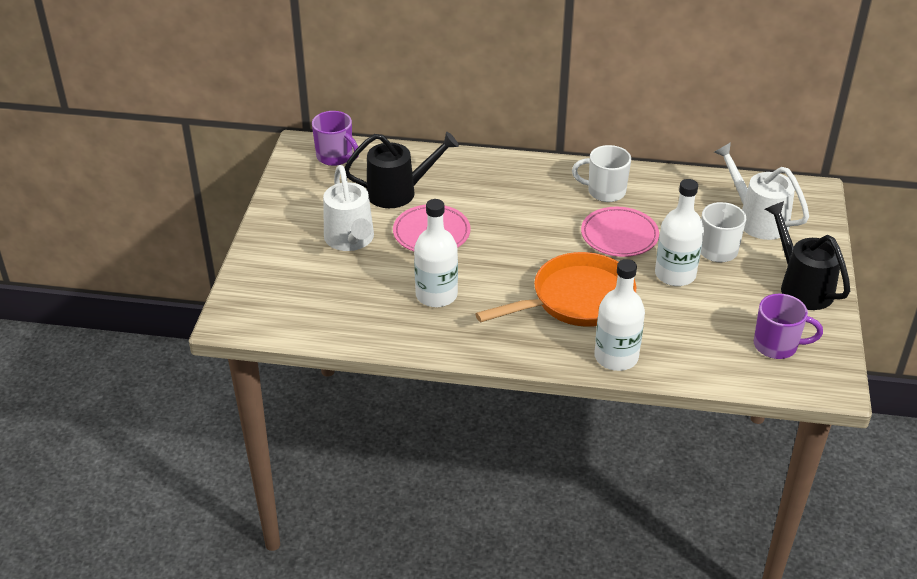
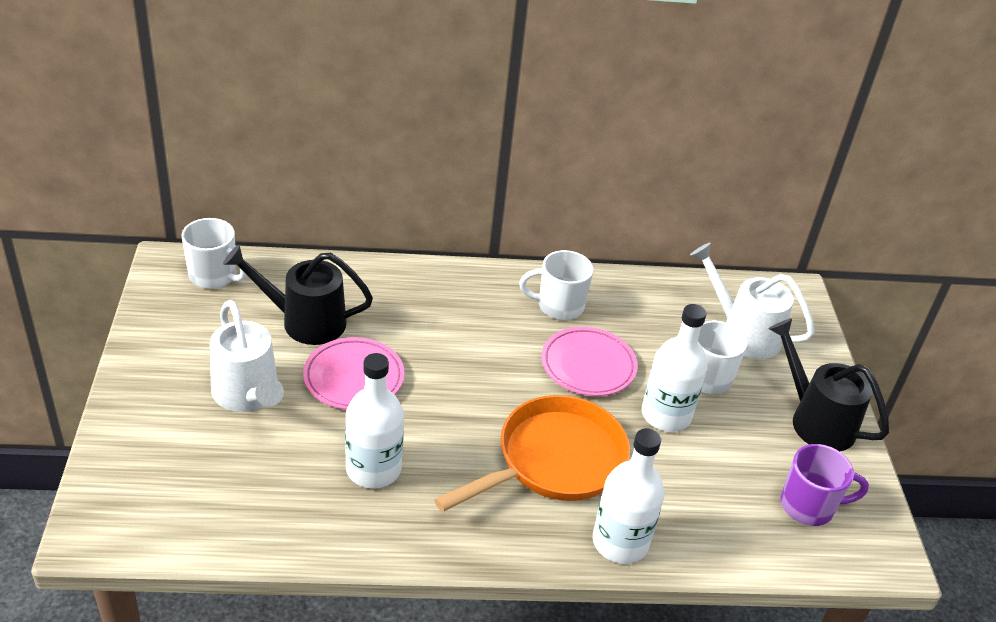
camera: 15 degrees left, 0 degrees up
(335, 157) = (214, 276): purple mug -> white mug
(399, 192) = (303, 321): black watering can -> black watering can turned 150 degrees counterclockwise

